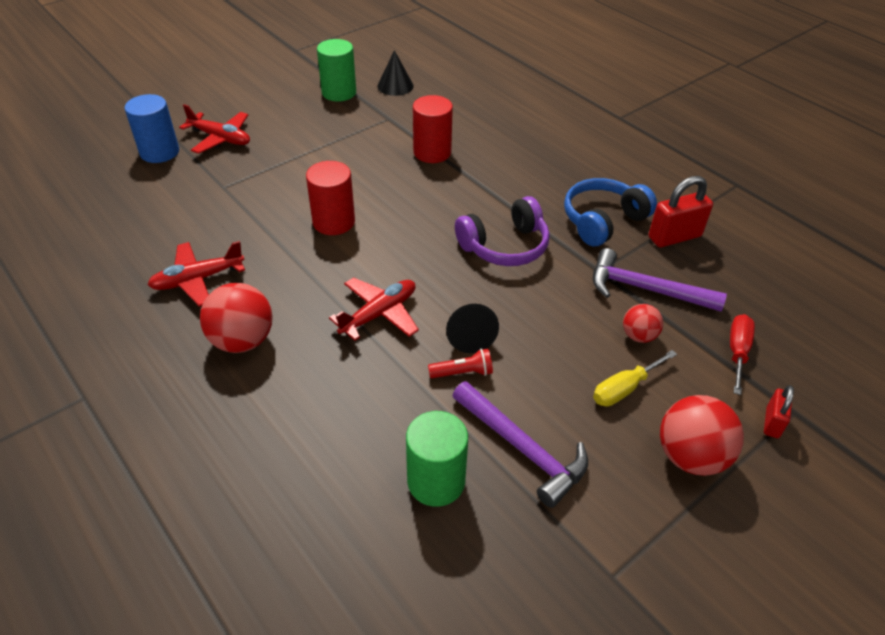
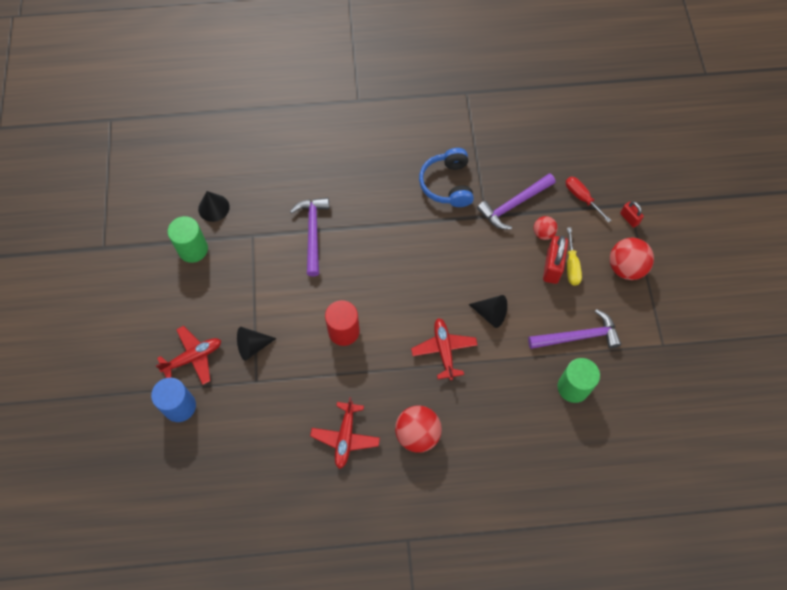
camera: 55 degrees left, 20 degrees up
(262, 168) = (252, 346): none -> black cone
(432, 152) = (313, 232): red cylinder -> purple hammer
(463, 372) = (514, 333): red flashlight -> none
(504, 246) = (432, 250): purple headphones -> none
(674, 237) = (485, 159): red padlock -> red padlock (552, 266)

